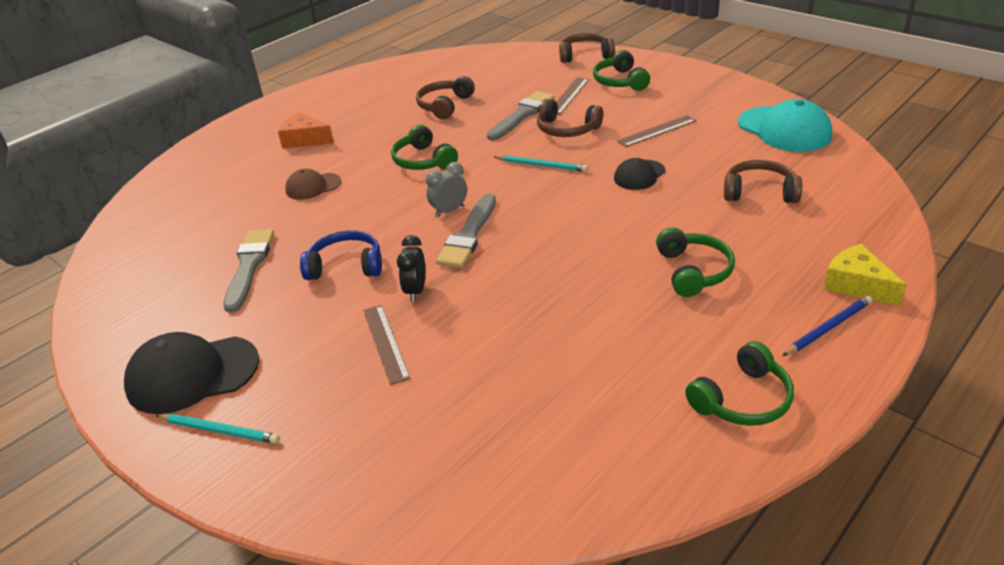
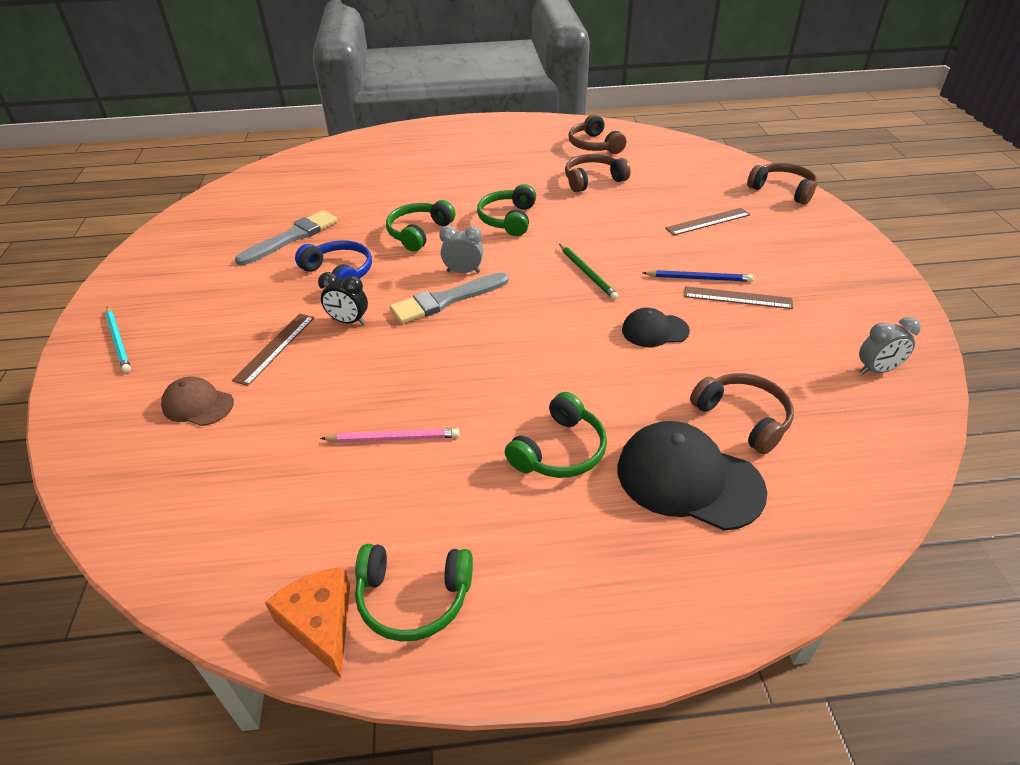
camera: 40 degrees right, 5 degrees up
(192, 374) = (161, 293): black cap -> black cap (688, 479)
(304, 139) = (458, 160): orange cheese -> orange cheese (320, 623)
(313, 186) = (410, 199): brown cap -> brown cap (198, 404)
(415, 291) = (348, 321): black clock -> black clock turned 120 degrees counterclockwise
(522, 115) = (640, 219): grey brush -> none
(541, 165) = (587, 273): turquoise pencil -> green pencil
(567, 129) = (657, 252): brown headphones -> brown headphones (594, 145)
(581, 334) = (393, 438): none -> pink pencil
(620, 81) = (777, 231): green headphones -> green headphones (419, 233)
(784, 129) = (877, 370): turquoise cap -> grey clock
(828, 328) = (590, 600): blue pencil -> blue pencil (699, 278)
(857, 284) = (690, 581): yellow cheese -> none

